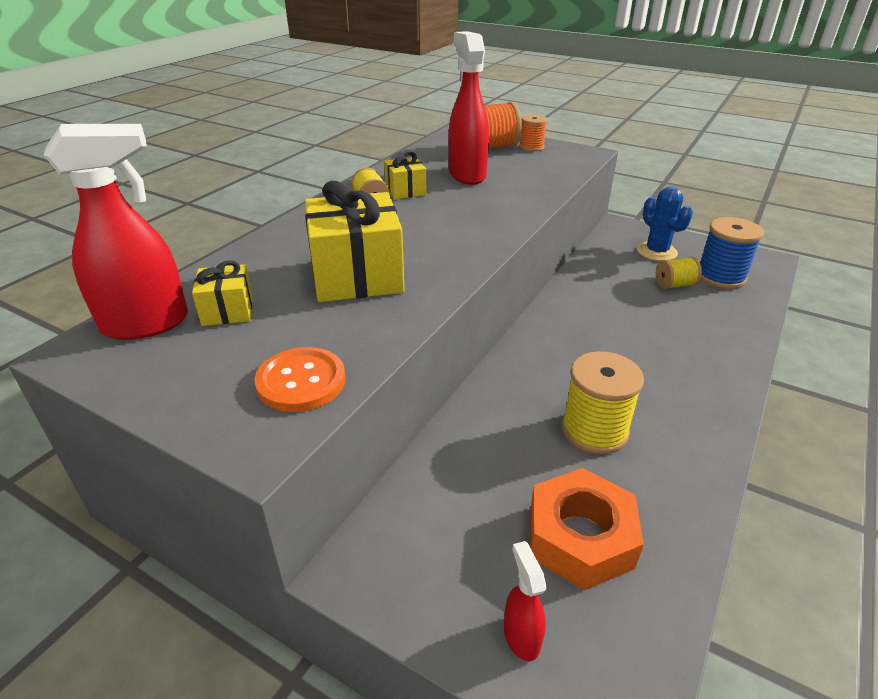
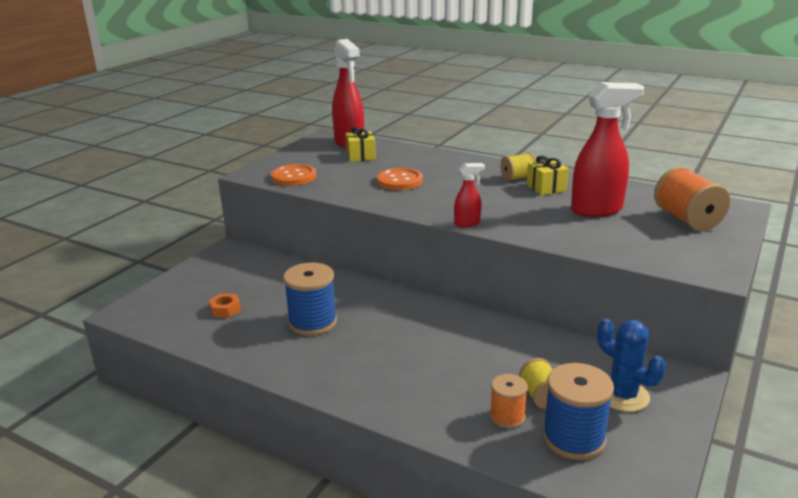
camera: 90 degrees right, 10 degrees down
(357, 276) = (399, 181): yellow gift -> orange button
(521, 636) = (176, 290): red spray bottle -> red spray bottle (467, 223)
(531, 147) = (707, 241): orange spool -> orange spool (507, 416)
(580, 537) = (225, 309): orange nut -> orange nut, size x0.46
(594, 430) = (312, 322): yellow spool -> blue spool
(656, 252) = (623, 395): blue cactus -> blue cactus turned 75 degrees clockwise

